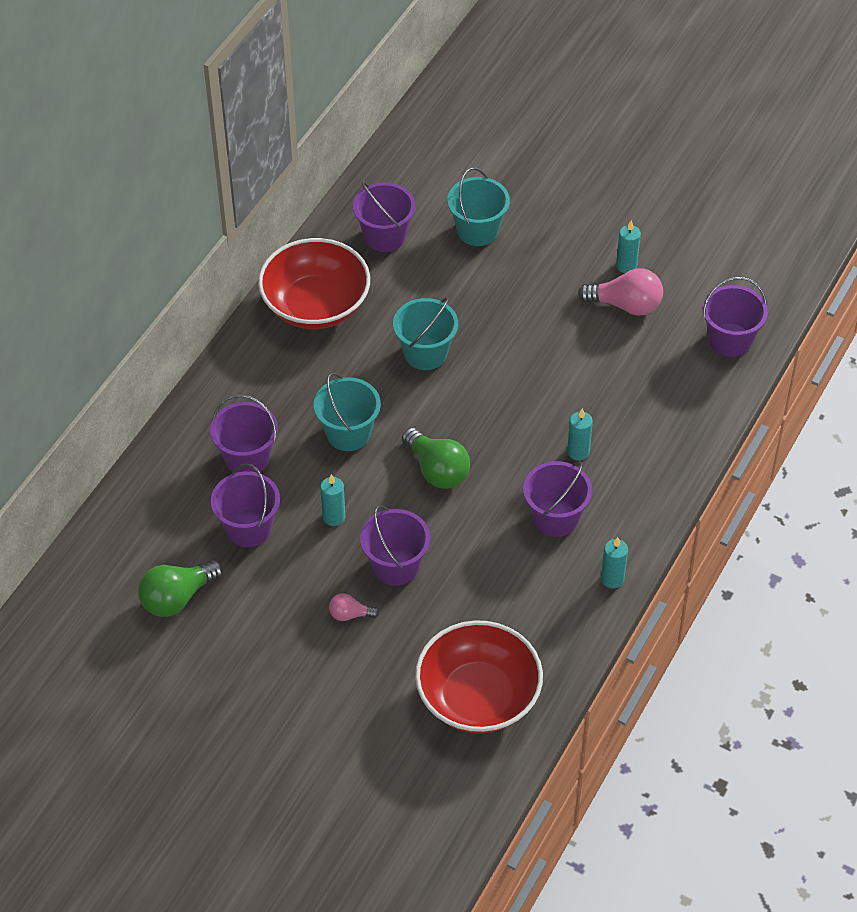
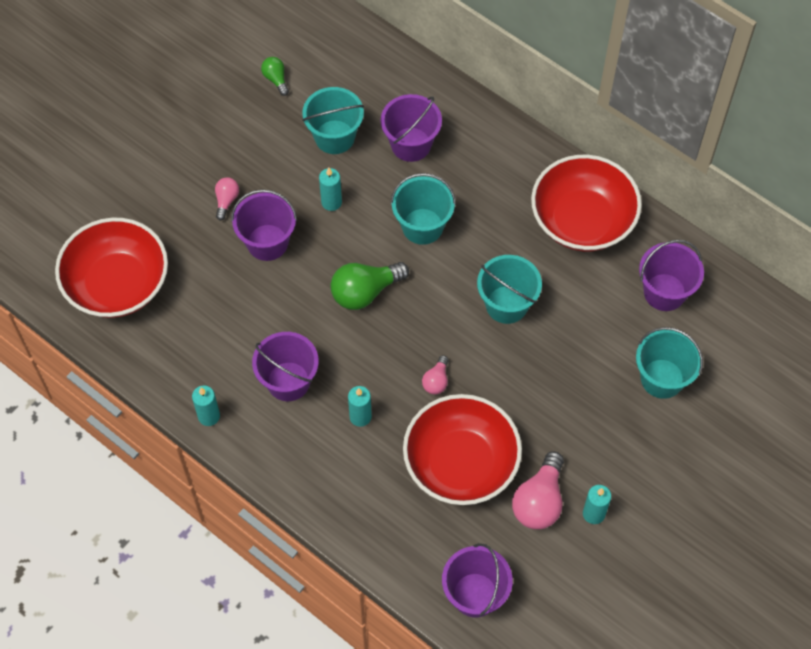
camera: 100 degrees right, 10 degrees up
(177, 598) = (276, 79): green light bulb -> green light bulb, size x0.53
(248, 528) = (334, 137): purple bucket -> turquoise bucket
(523, 397) = (436, 381): none -> pink light bulb
(605, 367) = (461, 463): none -> red bowl

